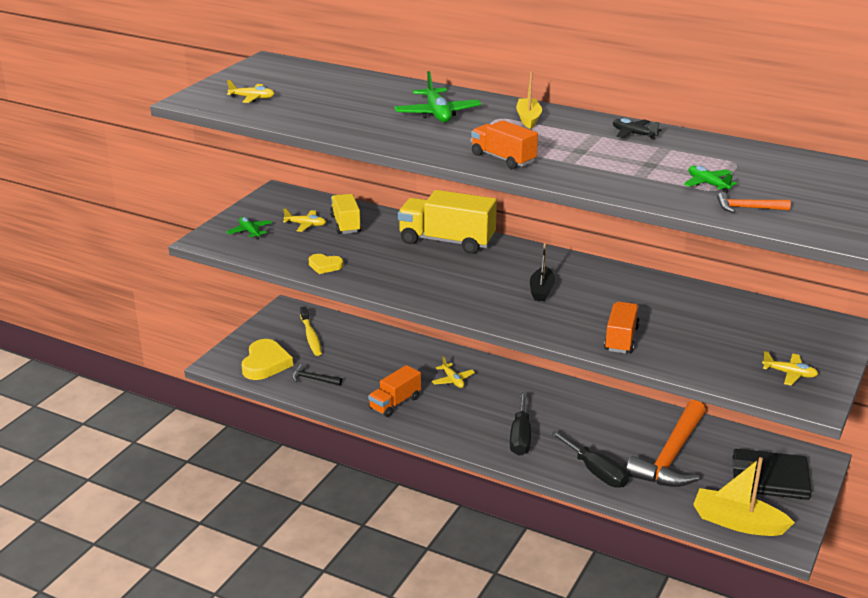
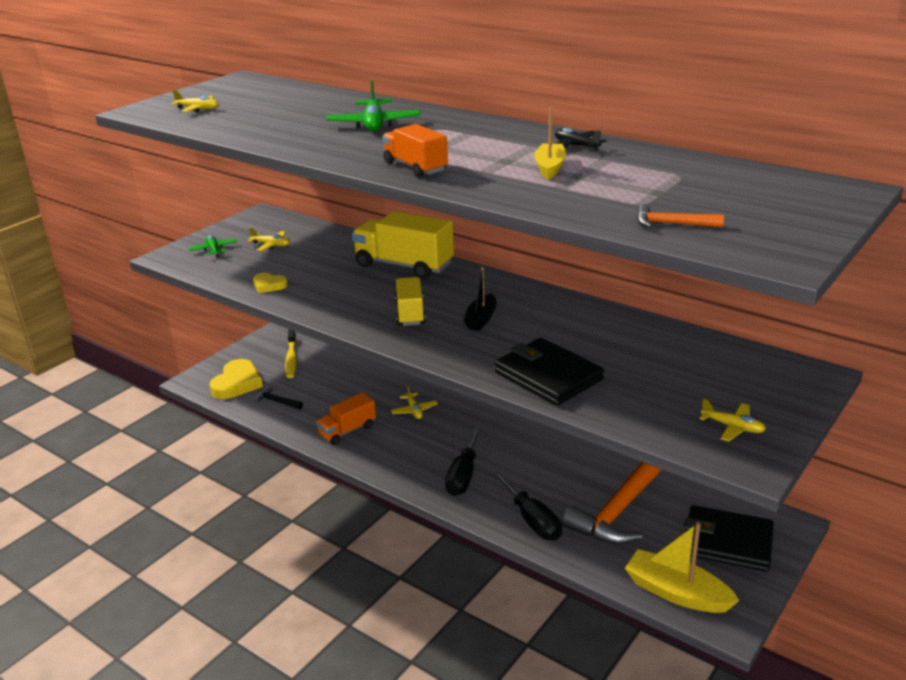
camera: 10 degrees right, 0 degrees up
(345, 224) = (310, 245): yellow truck -> yellow truck (410, 313)
(528, 119) = (468, 130): yellow boat -> yellow boat (550, 168)
(621, 339) = (548, 376): orange truck -> black wallet
(708, 184) = (636, 197): green plane -> none

